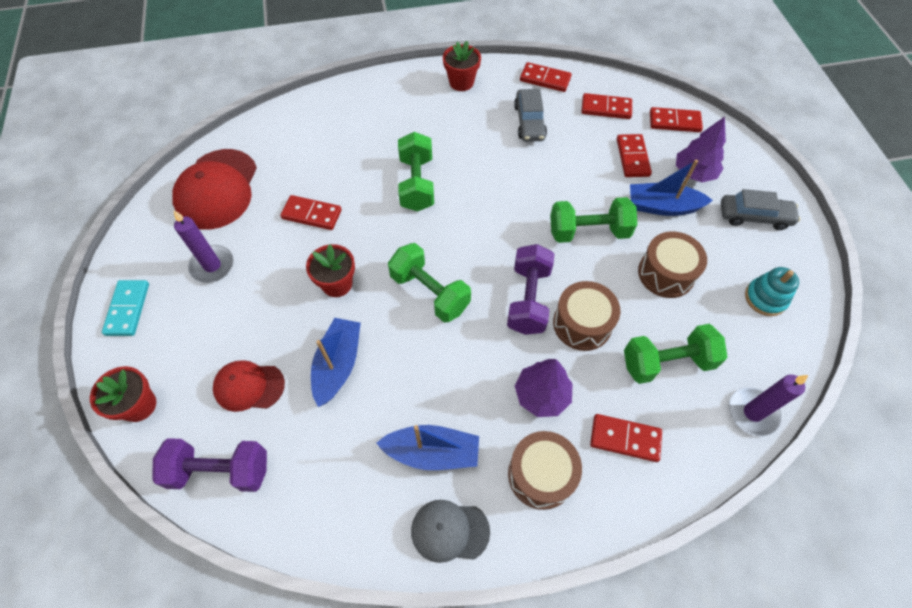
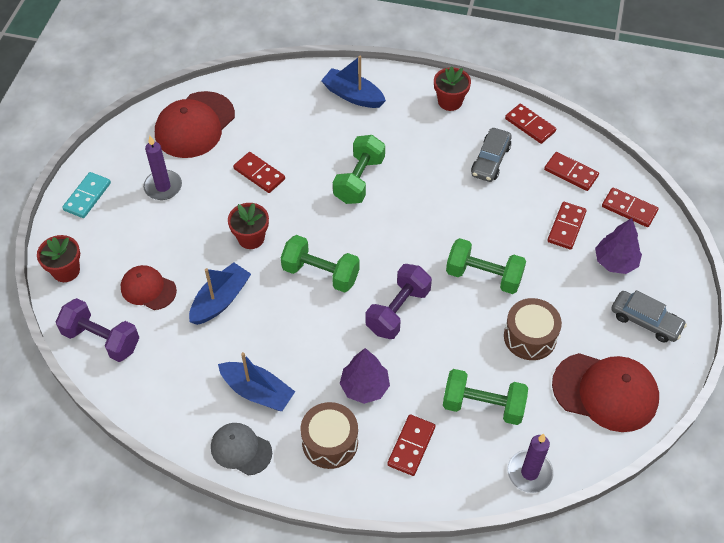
camera: 25 degrees right, 5 degrees down
(430, 292) = (320, 273): green dumbbell -> green dumbbell turned 45 degrees counterclockwise
(582, 324) = (431, 347): brown drum -> none
(625, 439) = (411, 446): red domino -> red domino turned 75 degrees clockwise
(662, 206) = (565, 280): blue boat -> blue boat (353, 95)
(765, 298) = (605, 392): turquoise stacking toy -> red cap

